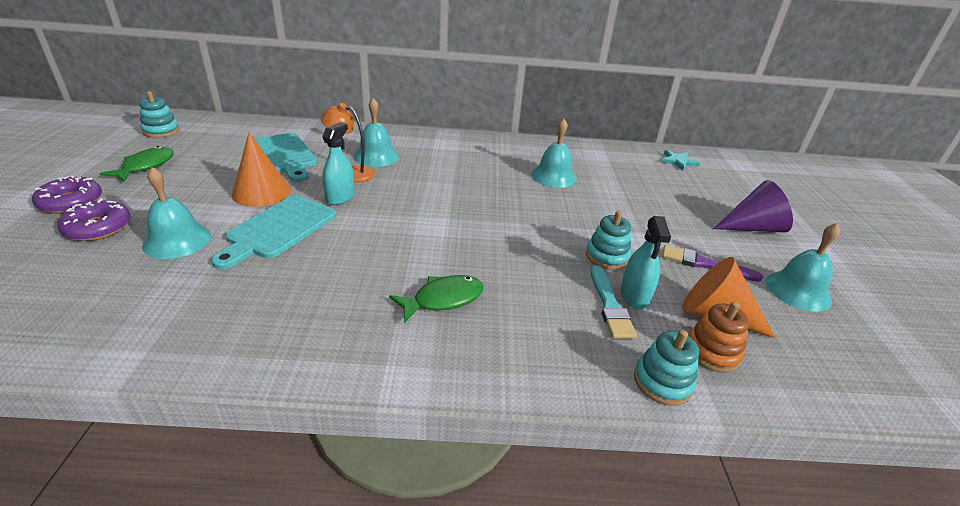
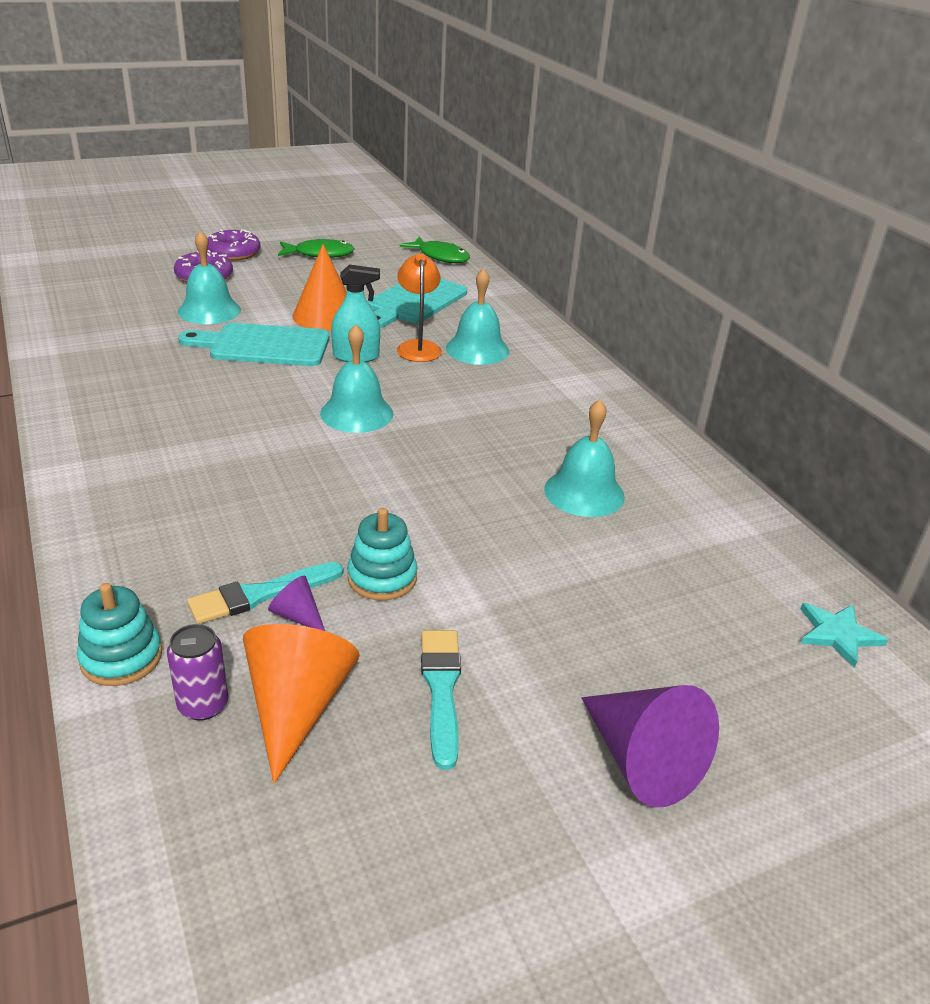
camera: 65 degrees right, 0 degrees up
(161, 131) = (394, 235): turquoise stacking toy -> none
(443, 299) = (200, 467): green fish -> green fish (440, 256)
(634, 296) = (297, 616): turquoise spray bottle -> purple cone
(704, 264) = (441, 690): purple brush -> turquoise brush
(712, 352) = (203, 705): orange stacking toy -> purple can
(798, 290) = (443, 827): turquoise bell -> turquoise bell (357, 413)

